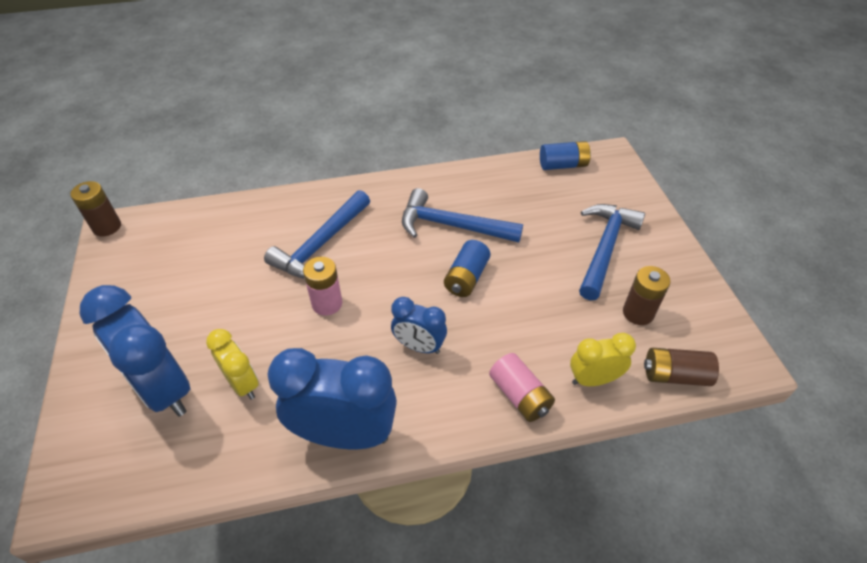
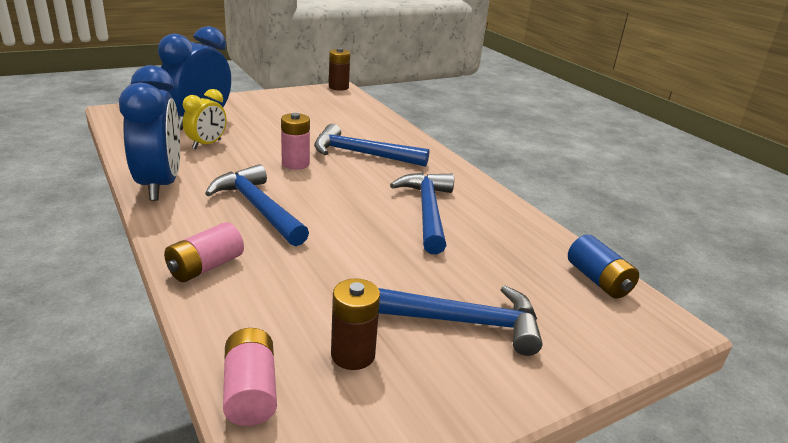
camera: 70 degrees right, 20 degrees down
(419, 346) = (258, 208): blue clock -> blue hammer
(466, 278) = (356, 225): blue battery -> none
(593, 379) = (233, 317): yellow clock -> none
(675, 375) = (250, 391): brown battery -> pink battery

